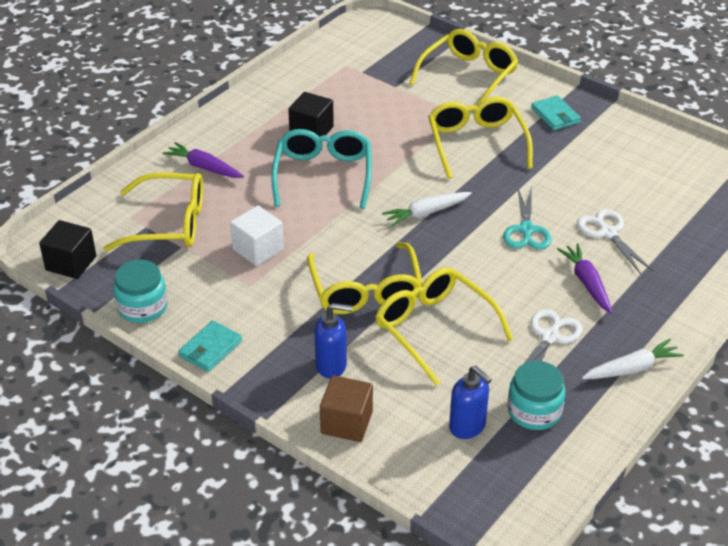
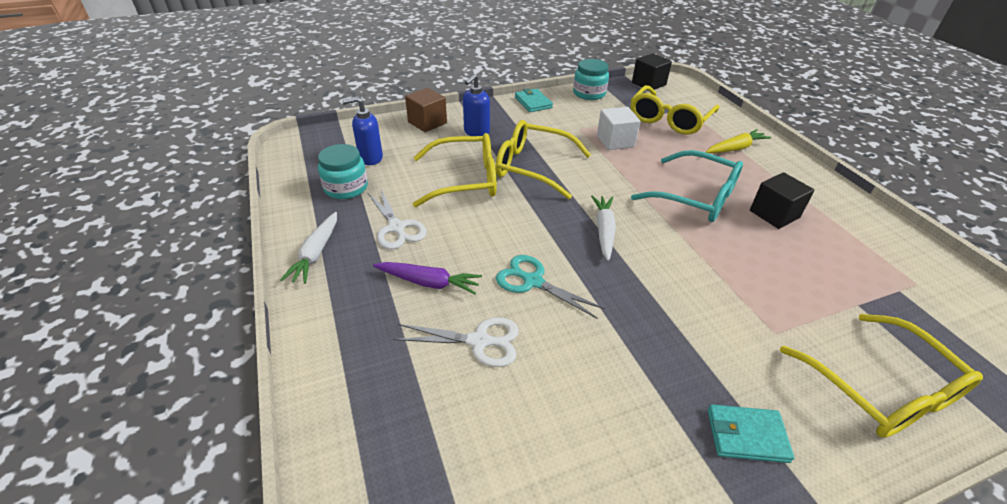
camera: 120 degrees right, 0 degrees up
(204, 167) = (735, 148): purple carrot -> yellow carrot
(476, 143) = (707, 318): yellow glasses -> none

